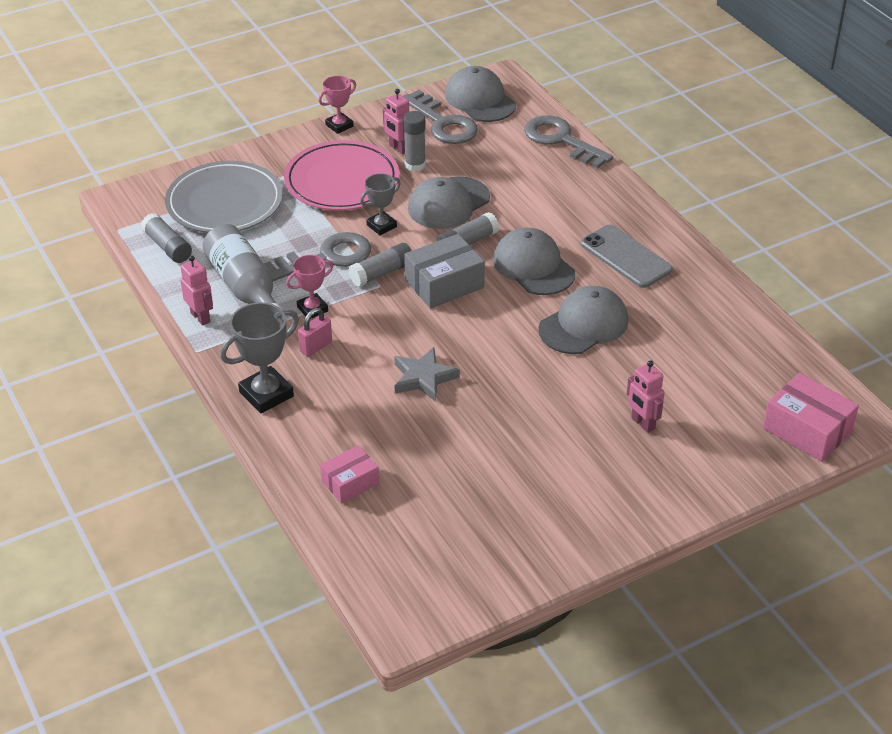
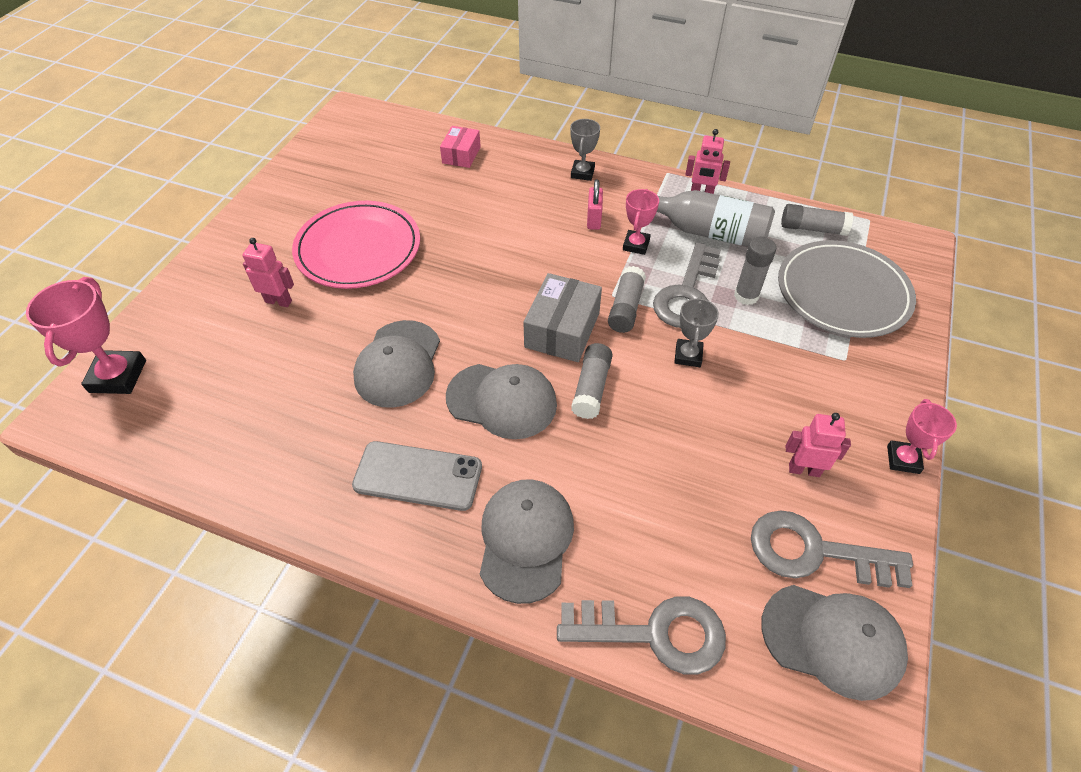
camera: 140 degrees right, 10 degrees up
(266, 394) = (582, 173): grey trophy -> grey trophy, size x0.62
(342, 181) = (792, 384): pink plate -> pink plate (358, 249)
(415, 165) = (757, 456): grey glue stick -> grey glue stick (746, 296)
(423, 378) = (488, 241): grey star -> none
(448, 203) = (663, 426): grey cap -> grey cap (525, 540)
(807, 430) = (118, 376): pink box -> pink trophy

